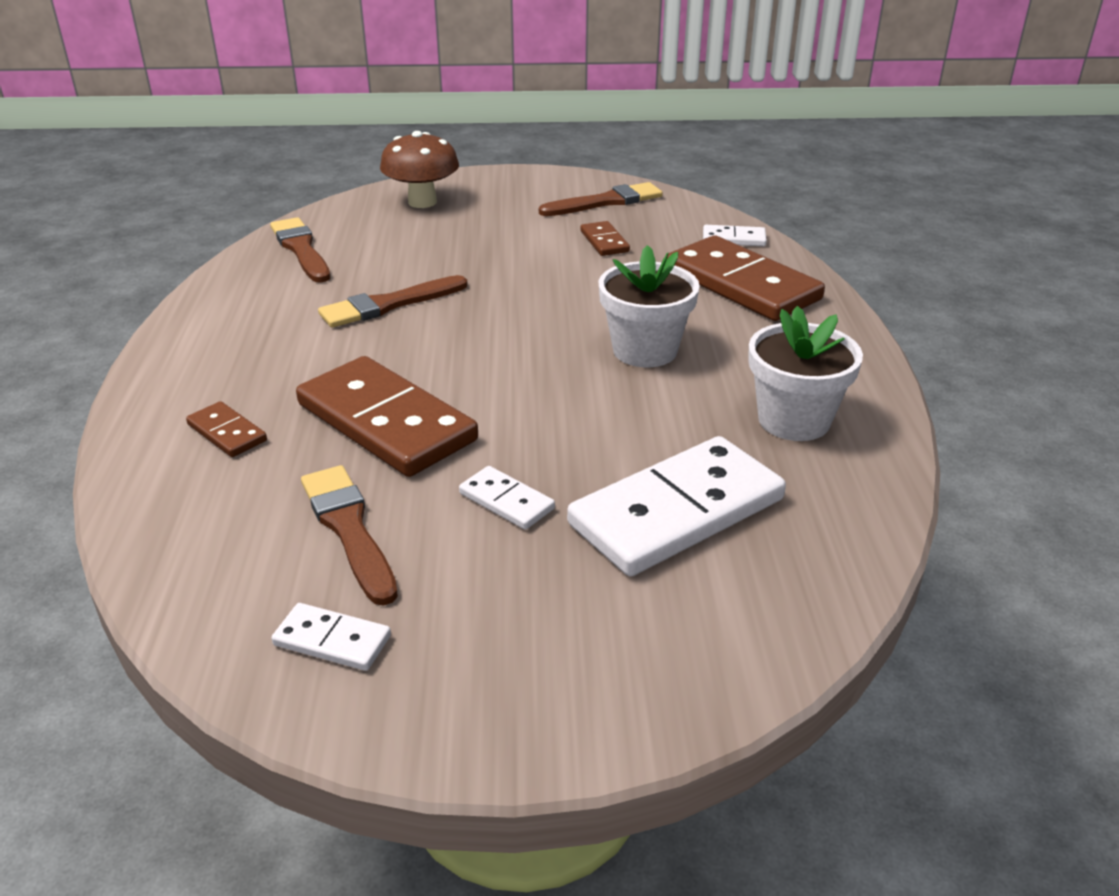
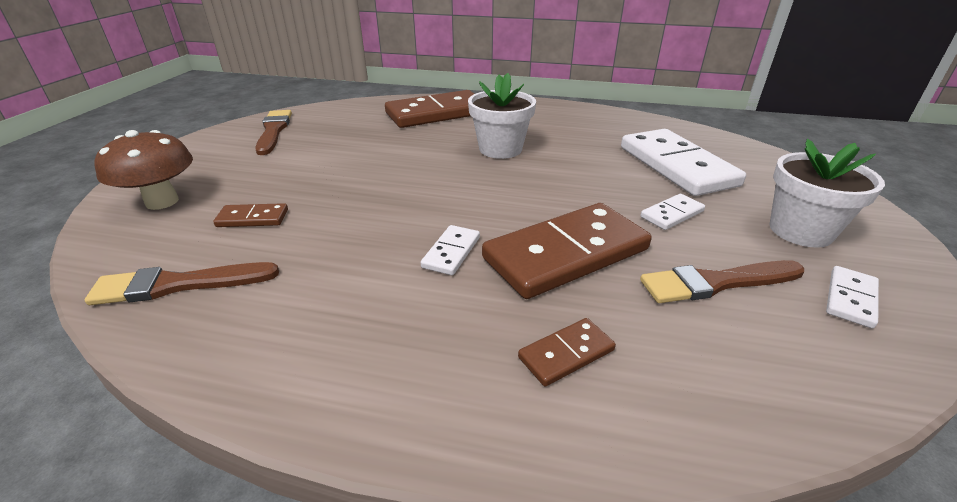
camera: 75 degrees left, 0 degrees up
(388, 305) = (363, 237): brown brush -> none
(604, 241) = (338, 140): brown domino -> brown domino (252, 218)
(734, 239) = (376, 106): white domino -> white domino (451, 252)
(794, 420) = (590, 126): white flower pot -> white flower pot (800, 231)

